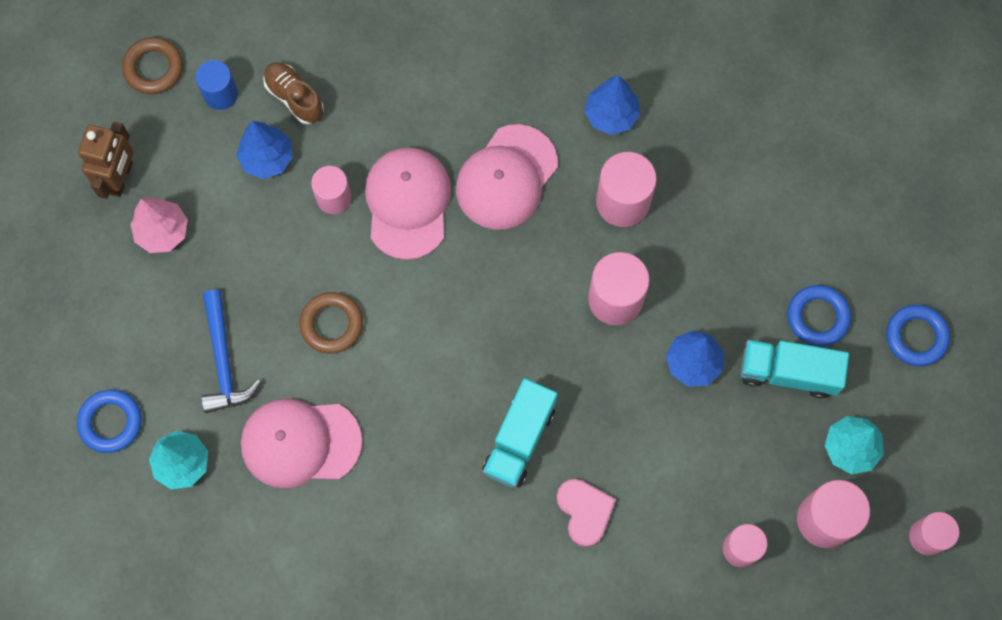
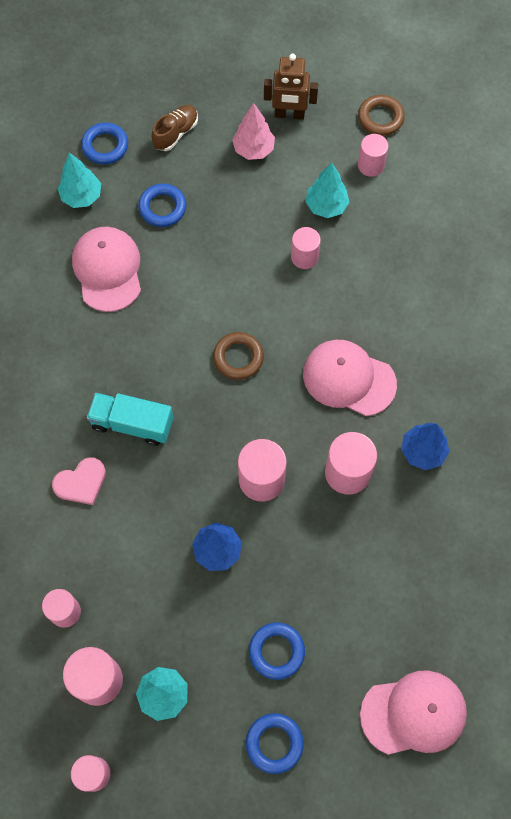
camera: 80 degrees right, 5 degrees down
(220, 94) = (371, 165): blue cylinder -> pink cylinder
(224, 360) = (162, 208): blue hammer -> blue ring
(267, 158) = (326, 206): blue tree -> turquoise tree
(294, 97) = (380, 215): brown shoe -> brown shoe (176, 133)
(332, 324) = (203, 274): brown ring -> brown ring (238, 358)
(408, 203) = (311, 310): pink cap -> pink cap (414, 713)
(788, 372) = (222, 632): turquoise truck -> none

